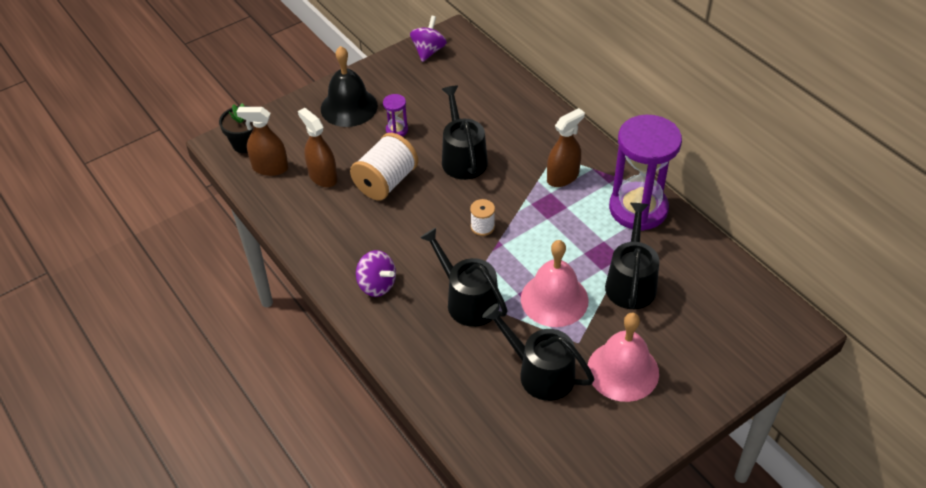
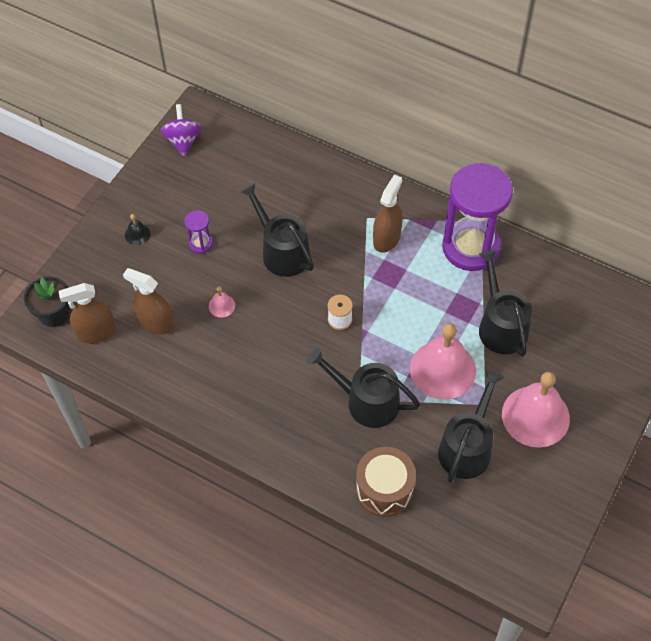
camera: 25 degrees left, 10 degrees up
(349, 107) = (137, 234): black bell -> black bell, size x0.42
(377, 285) = (274, 419): purple spinning top -> none
(386, 182) = (222, 306): white spool -> pink bell
(442, 379) = (384, 489): none -> brown drum
(540, 373) = (467, 447): black watering can -> black watering can turned 105 degrees clockwise

